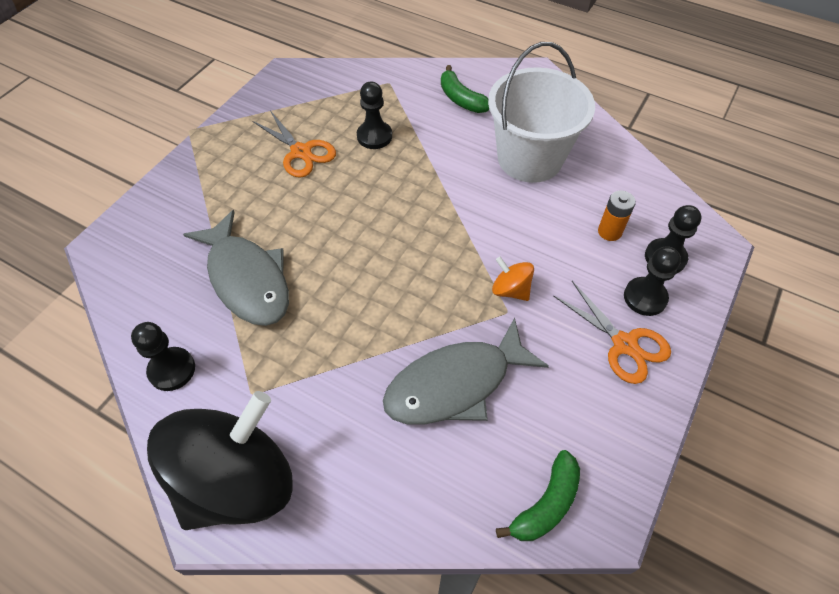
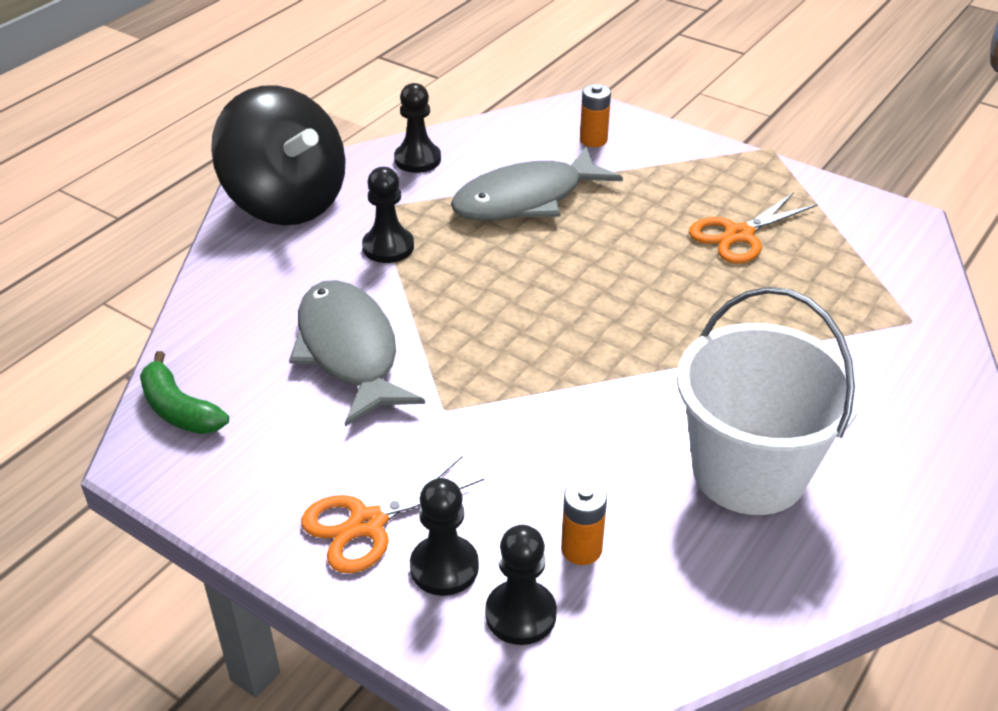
camera: 95 degrees right, 15 degrees down
(159, 236) = (593, 140): none -> orange battery
(374, 136) = (780, 301): black pawn -> black pawn (388, 247)
(461, 99) = (888, 402): green banana -> none
(510, 290) = (480, 416): orange spinning top -> none

